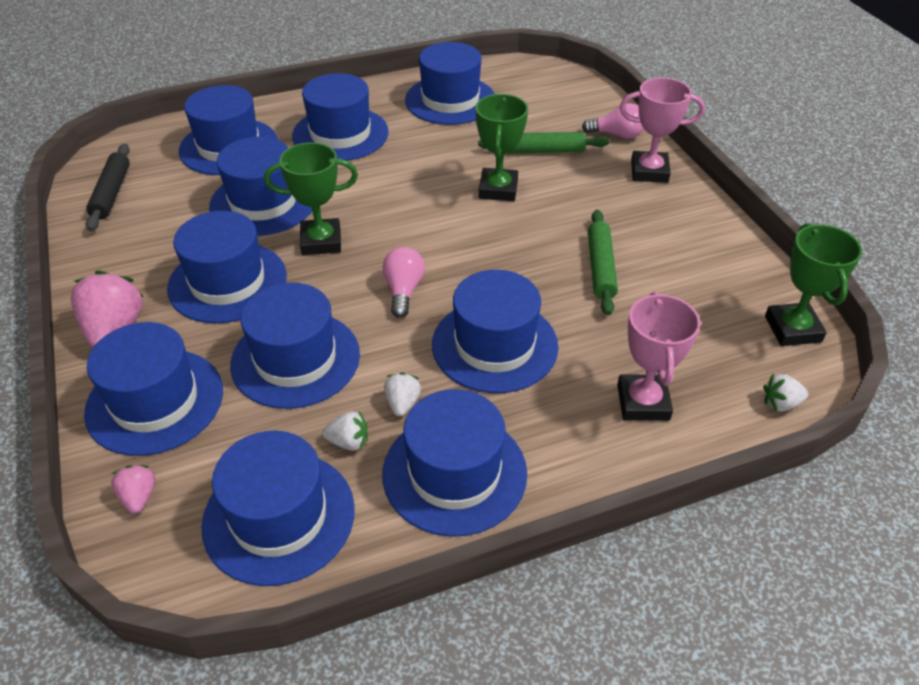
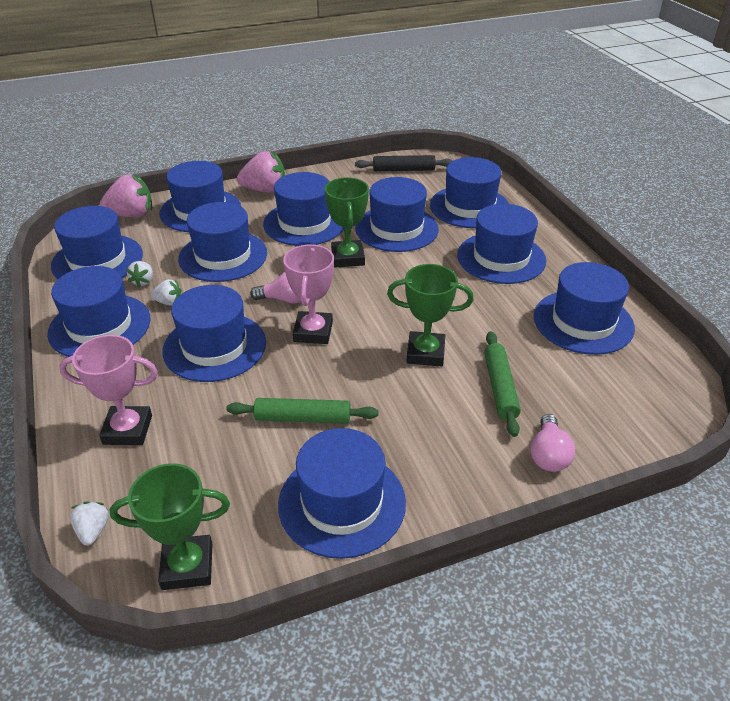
camera: 90 degrees right, 5 degrees down
(139, 497) = (131, 215): pink strawberry -> pink strawberry, size x1.92
(649, 171) = (473, 477): pink trophy -> pink trophy (313, 332)
(696, 240) = (342, 503): none -> blue hat

